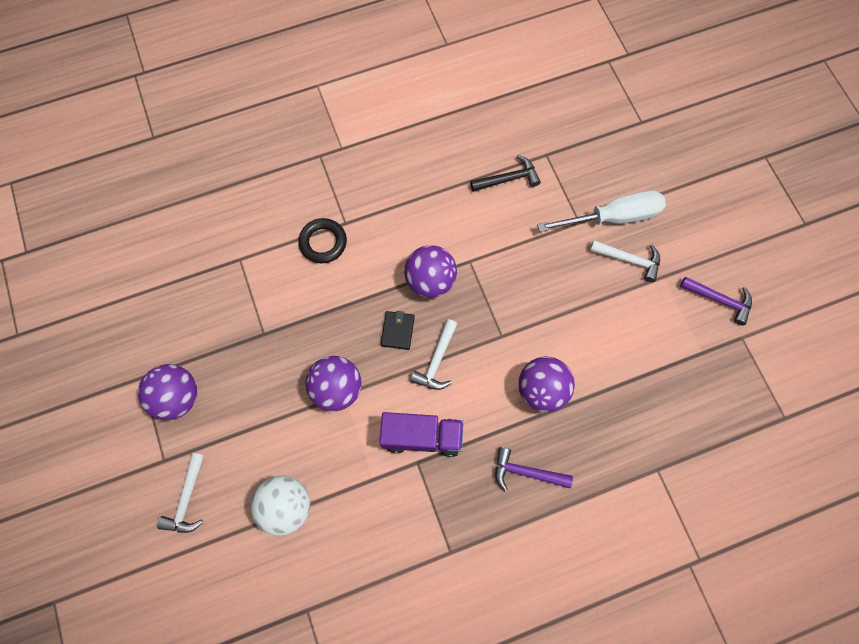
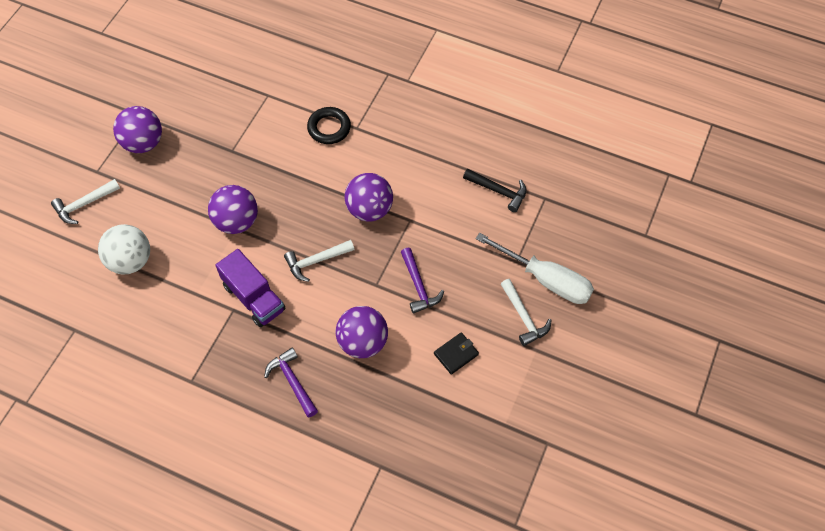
camera: 45 degrees right, 10 degrees down
(397, 331) = (313, 221): black wallet -> black wallet (456, 354)
(719, 300) = (560, 403): purple hammer -> purple hammer (418, 286)

